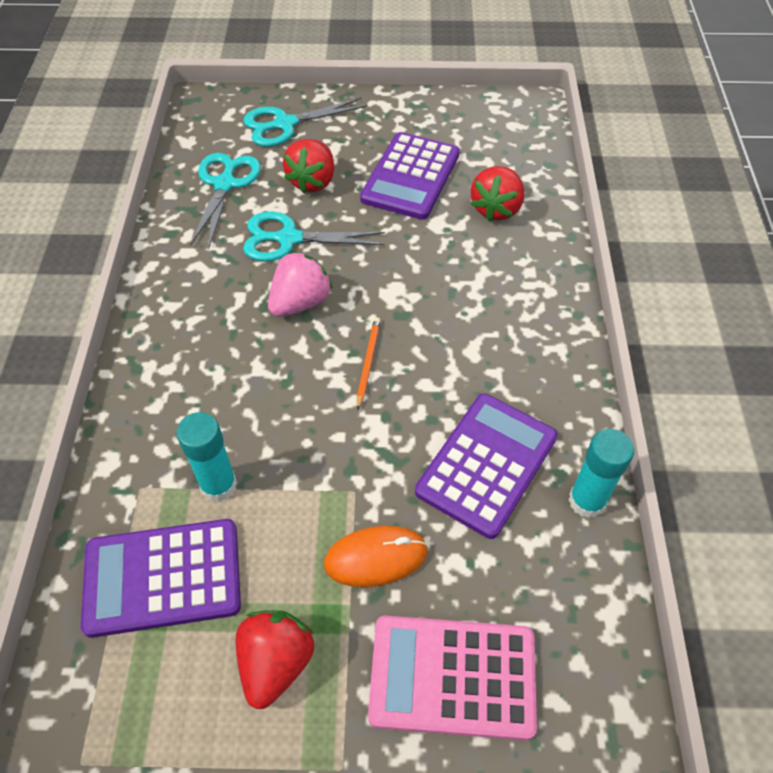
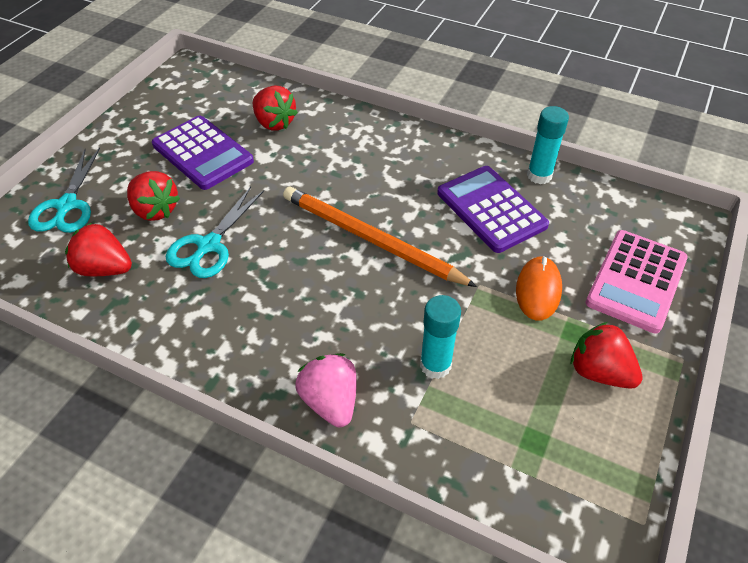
camera: 65 degrees left, 5 degrees down
(163, 577) = (504, 426): purple calculator -> none
(225, 184) = (105, 268): turquoise scissors -> red strawberry
(300, 302) = (284, 259): pink strawberry -> pink strawberry (330, 401)
(368, 362) = (370, 239): orange pencil -> orange pencil, size x2.42

